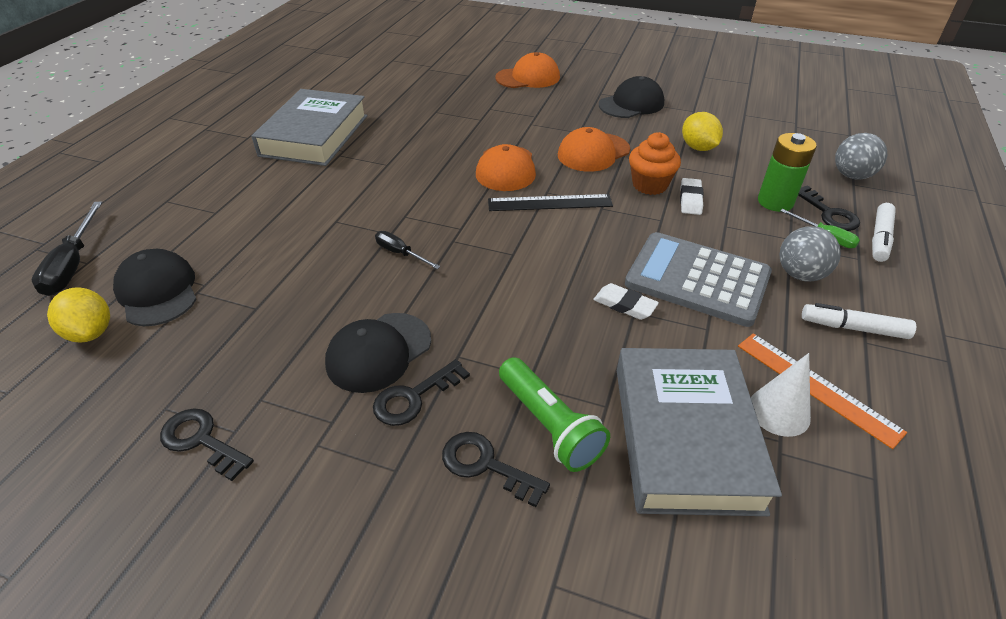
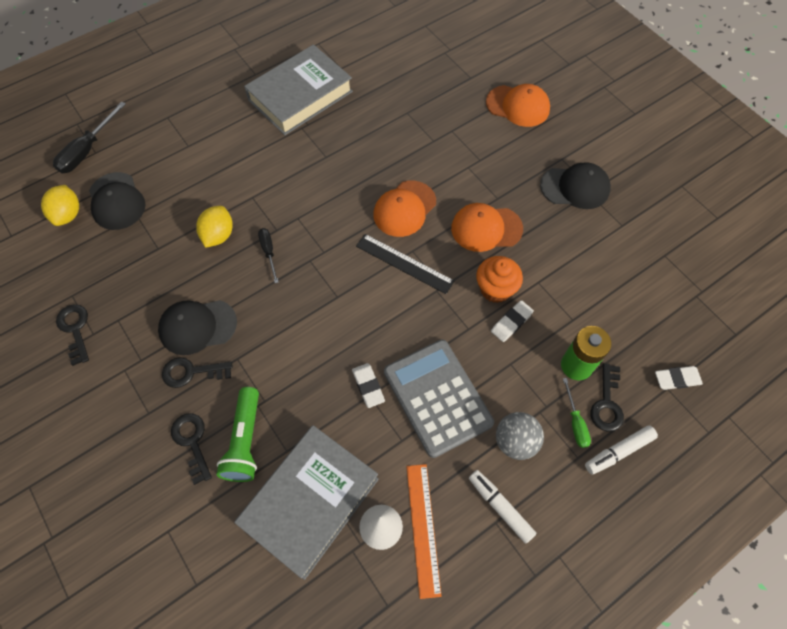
camera: 35 degrees right, 20 degrees up
(157, 291) = (116, 201): black cap -> black cap turned 150 degrees clockwise
(698, 148) = (578, 271): yellow lemon -> yellow lemon (218, 235)
(852, 176) = (677, 379): grey ball -> white eraser

